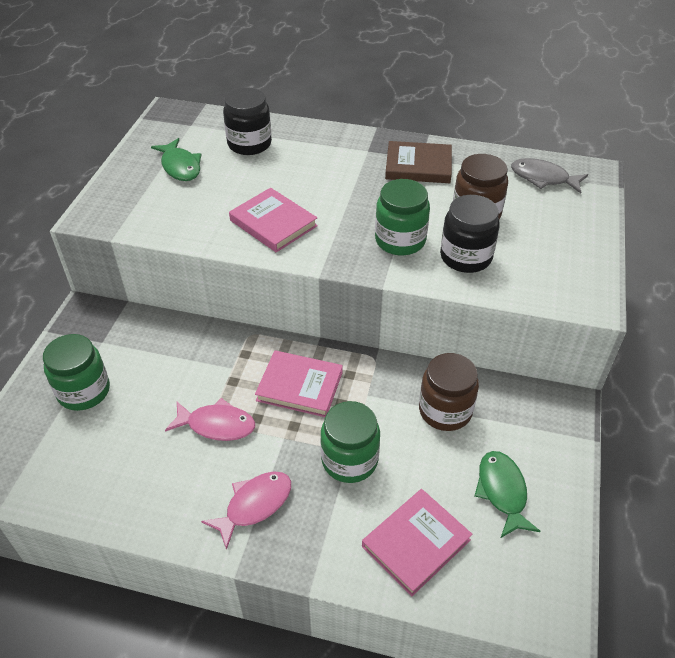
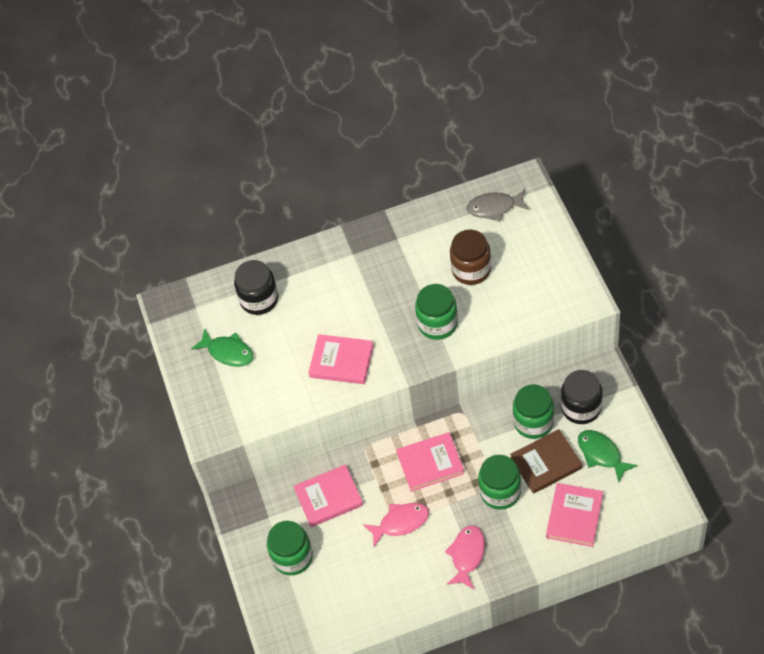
camera: 25 degrees left, 10 degrees up
(172, 358) = (328, 497): none -> pink book
(418, 166) = (400, 247): brown book -> brown book (546, 463)
(445, 411) = (533, 422): brown jar -> green jar
(466, 257) = (489, 312): black jar -> black jar (581, 408)

